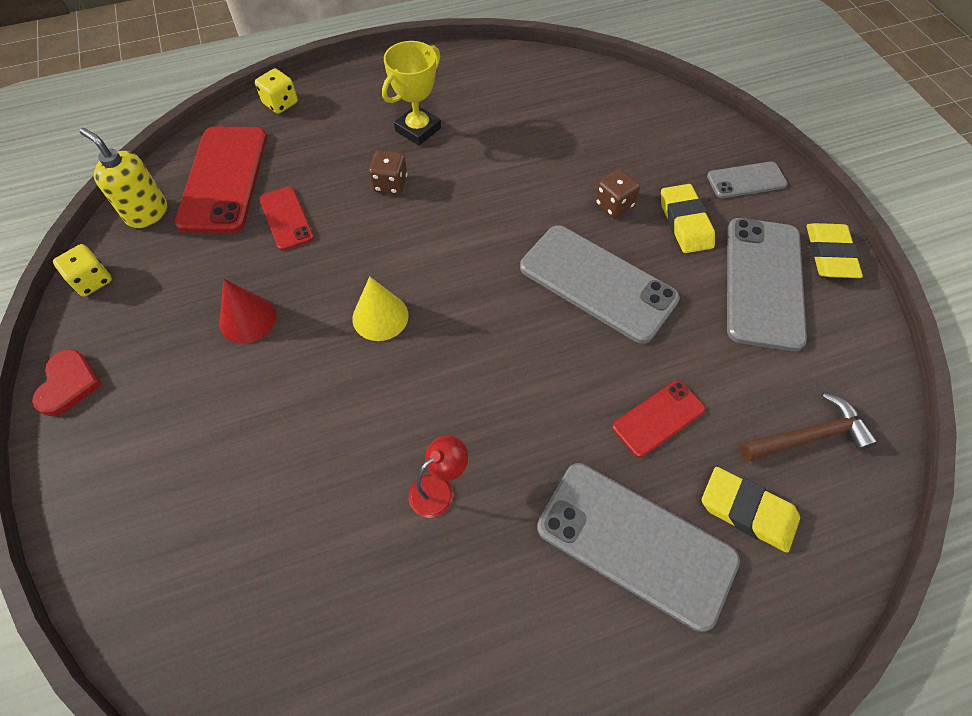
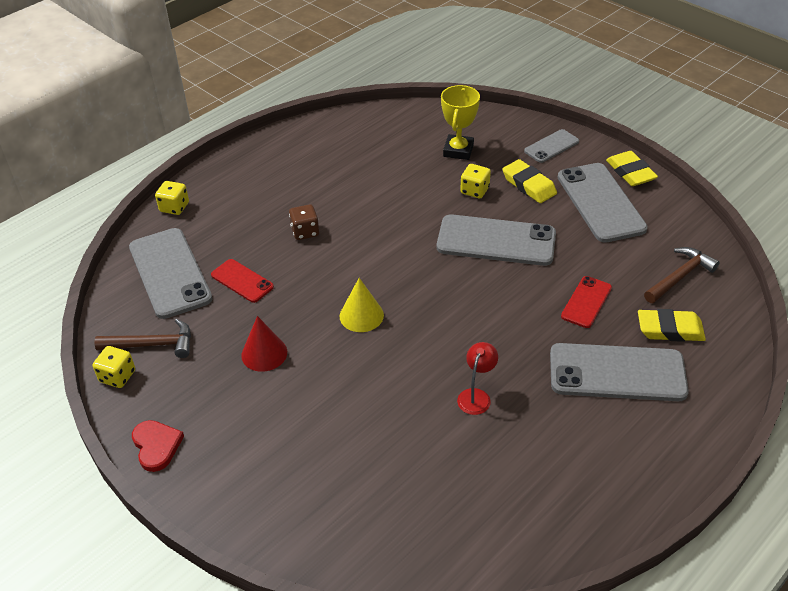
camera: 25 degrees left, 15 degrees down
(147, 213) = (124, 317): yellow soap dispenser -> none
(150, 258) = (153, 344): none -> brown hammer
(224, 179) = (170, 273): red phone -> grey phone
(418, 129) = (299, 190): yellow trophy -> yellow trophy (458, 150)
(614, 205) = (474, 190): brown dice -> yellow dice

